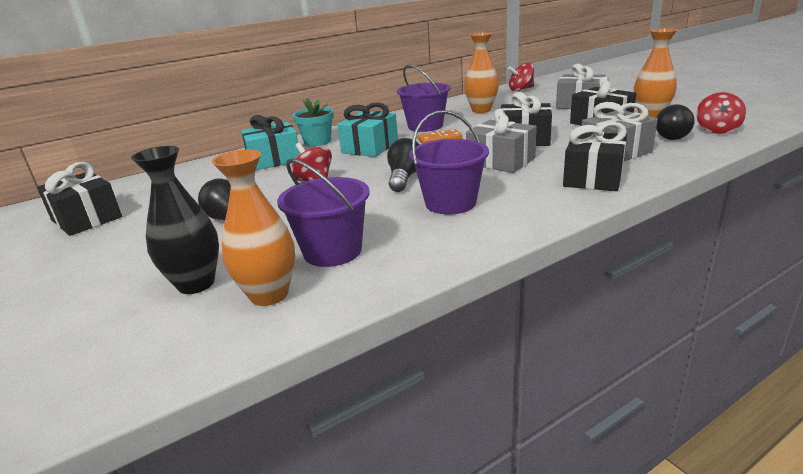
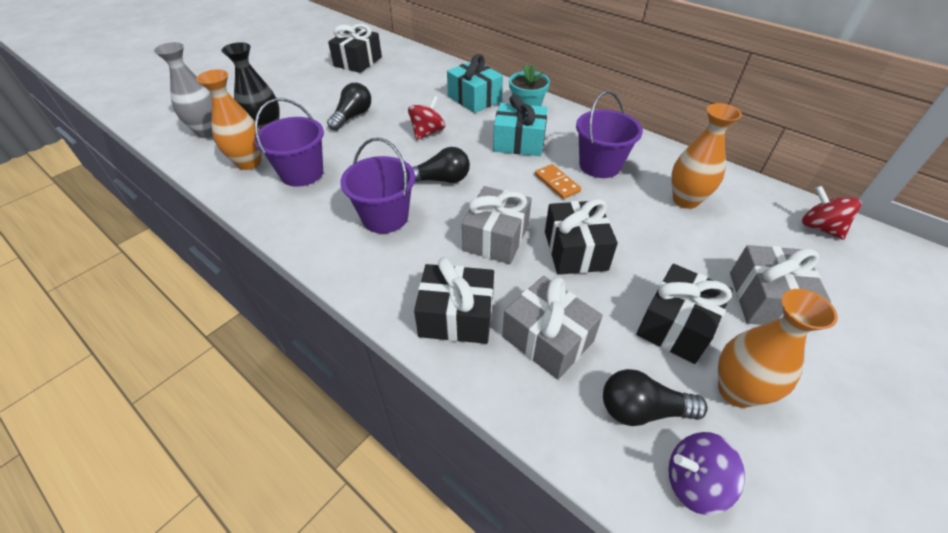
camera: 70 degrees right, 20 degrees up
(124, 346) = (208, 132): none -> grey vase
(717, 130) = (694, 482): red spinning top -> purple spinning top

